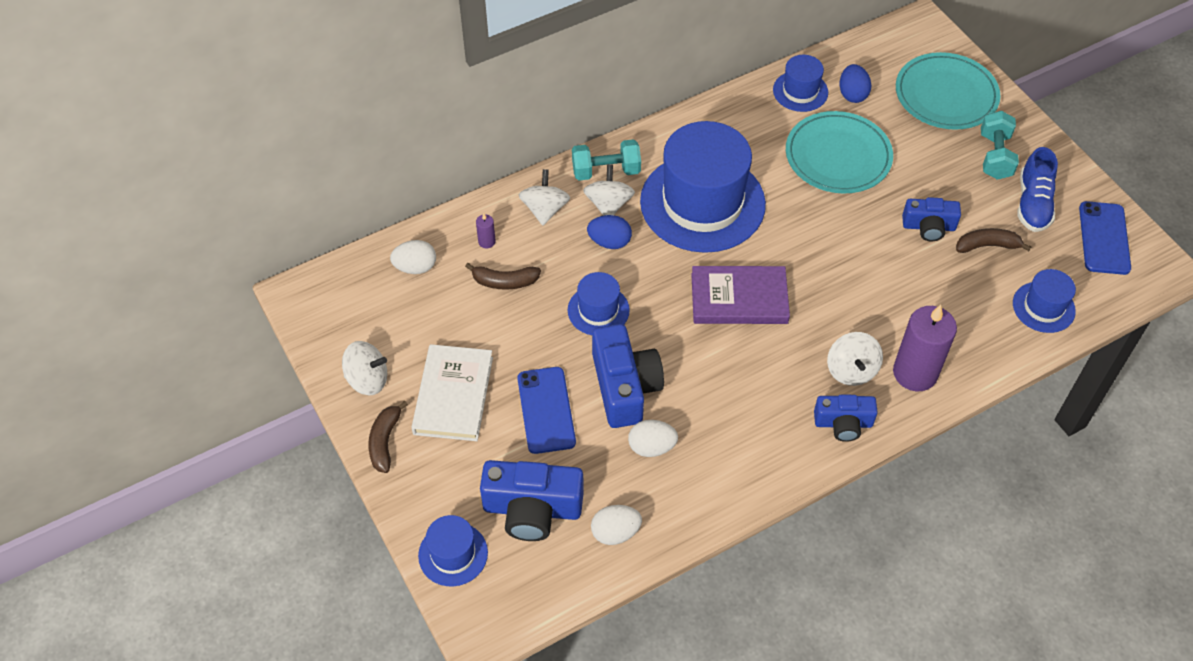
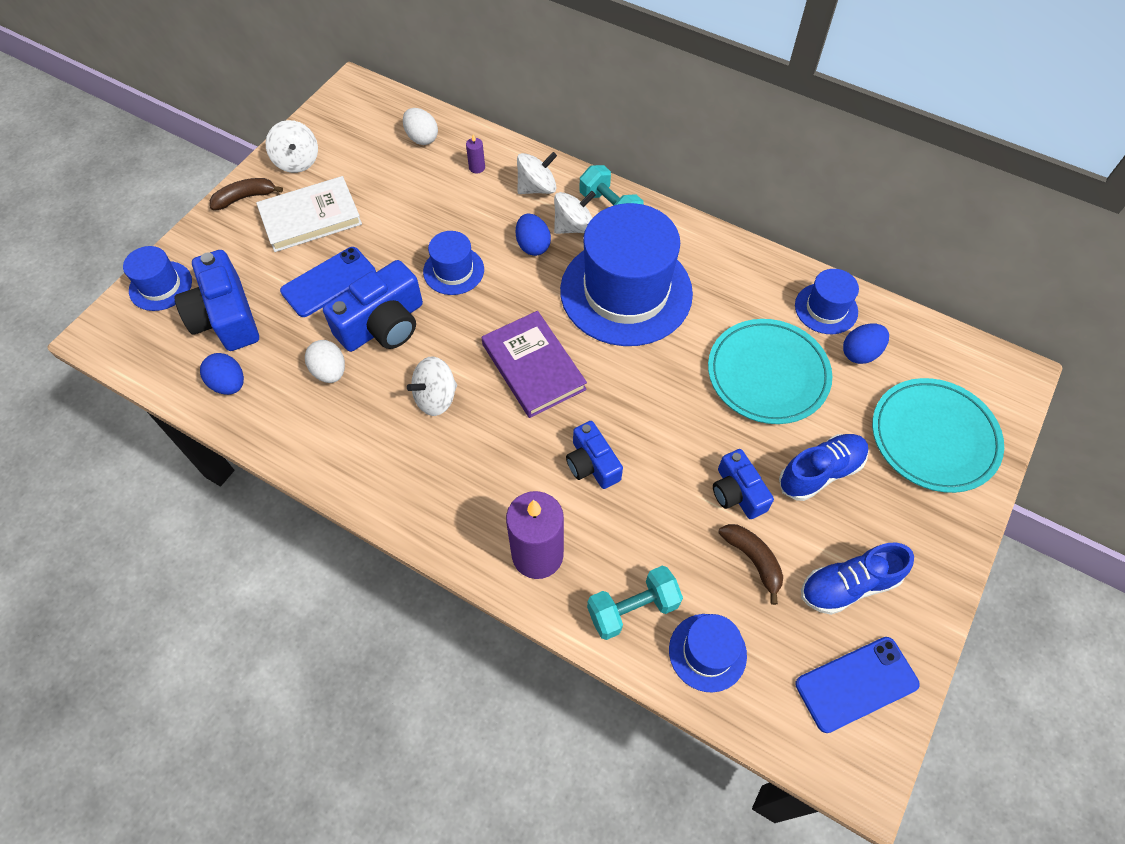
camera: 60 degrees right, 5 degrees up
(504, 282) = (443, 197): brown banana -> none
(615, 532) = (229, 384): white egg -> blue egg
(843, 423) = (438, 514): blue camera -> blue camera (592, 464)
(851, 370) = (506, 495): white spinning top -> white spinning top (436, 398)
(938, 171) = (820, 472): none -> blue shoe
(995, 156) = (886, 519): turquoise dumbbell -> turquoise dumbbell (632, 609)

